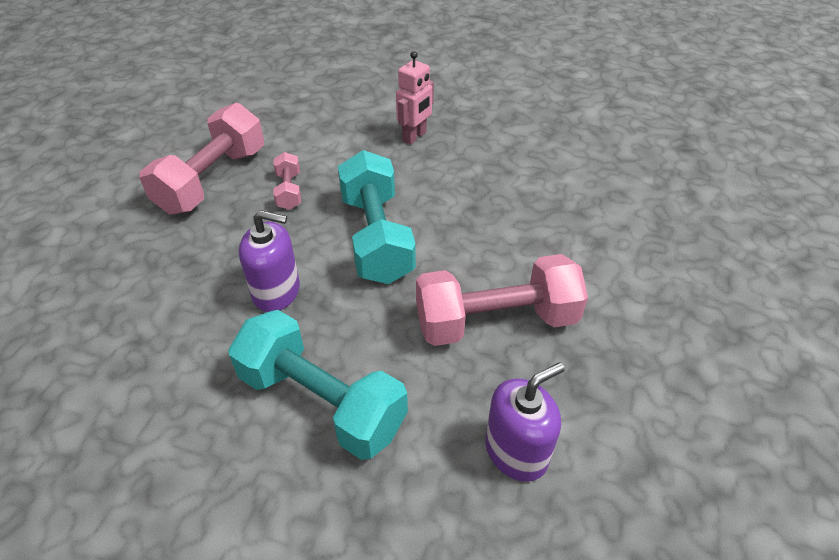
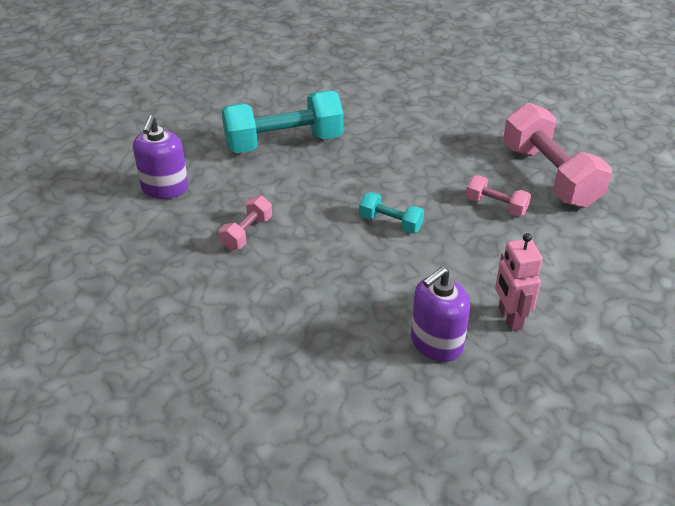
camera: 130 degrees right, 5 degrees down
(276, 291) = (387, 159): purple soap dispenser -> purple soap dispenser (436, 343)
(376, 237) = (390, 223): turquoise dumbbell -> turquoise dumbbell, size x0.48
(496, 321) = (247, 233): pink dumbbell -> pink dumbbell, size x0.48

